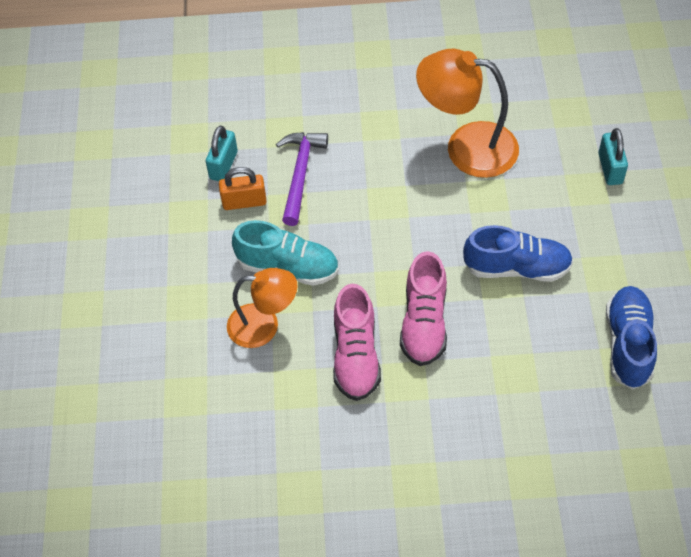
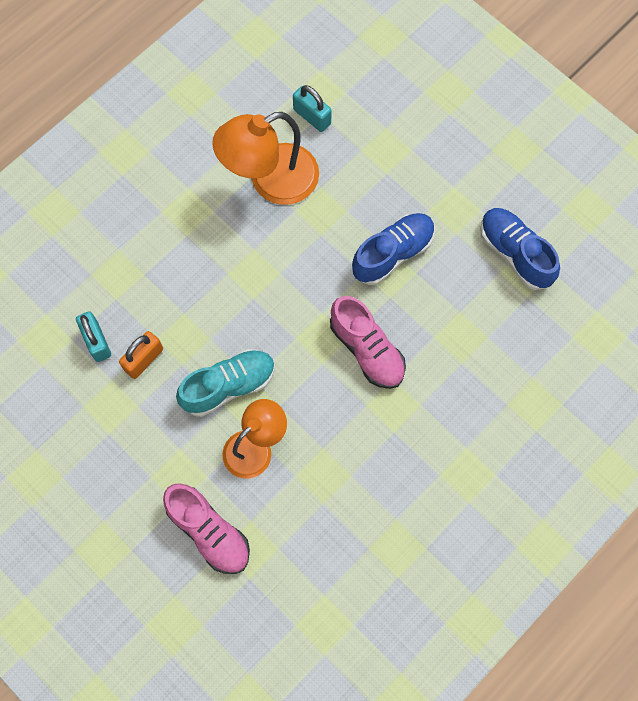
camera: 45 degrees left, 15 degrees up
(300, 174) = (165, 301): purple hammer -> none
(356, 355) = (342, 414): pink shoe -> pink shoe (209, 532)
(610, 168) = (389, 120): turquoise padlock -> turquoise padlock (312, 116)

